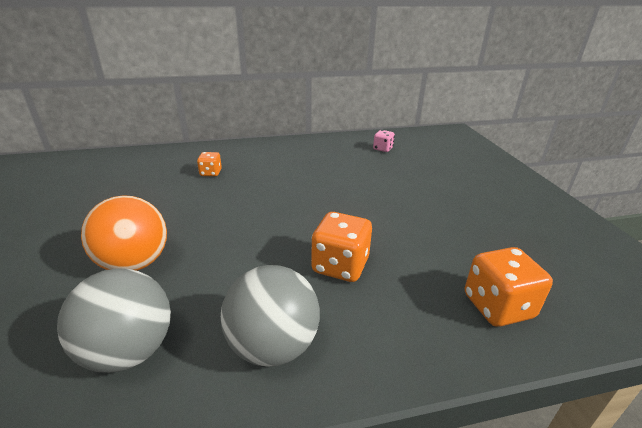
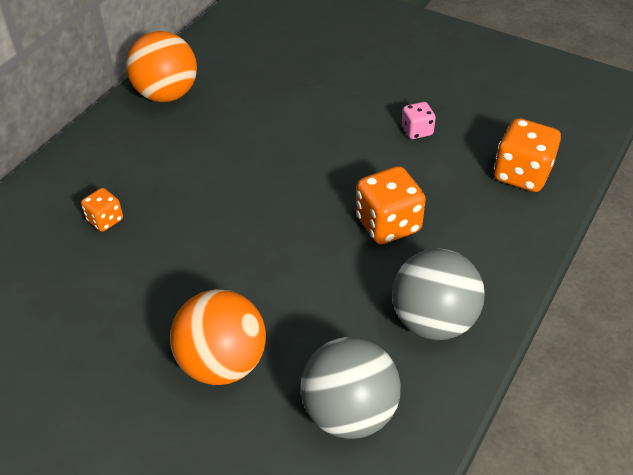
camera: 45 degrees left, 15 degrees up
(322, 145) = (167, 94): none -> orange ball
(382, 149) = (238, 57): pink dice -> pink dice (417, 131)

